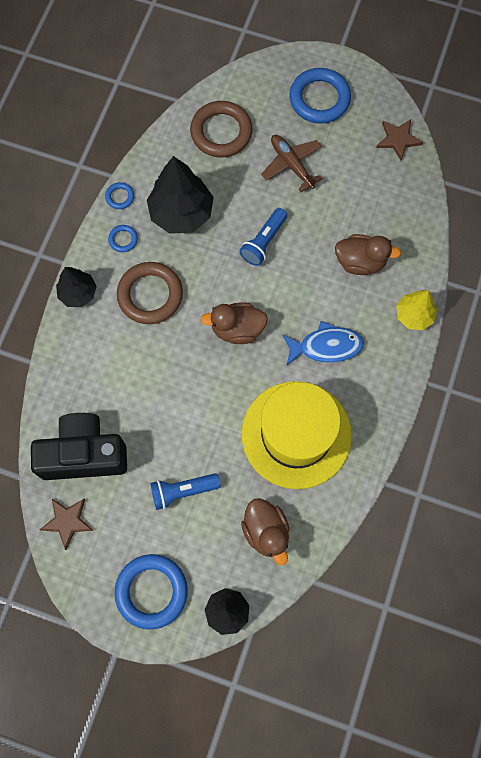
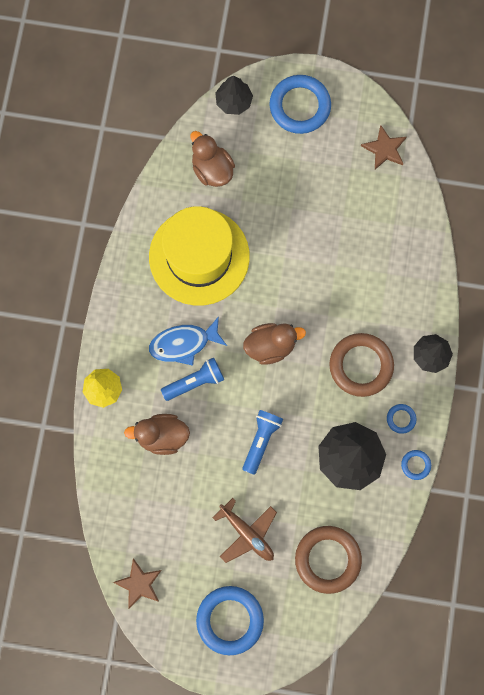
camera: 170 degrees right, 5 degrees up
(84, 454) = (385, 207): black camera -> none
(182, 491) = (291, 190): blue flashlight -> blue flashlight (195, 382)

